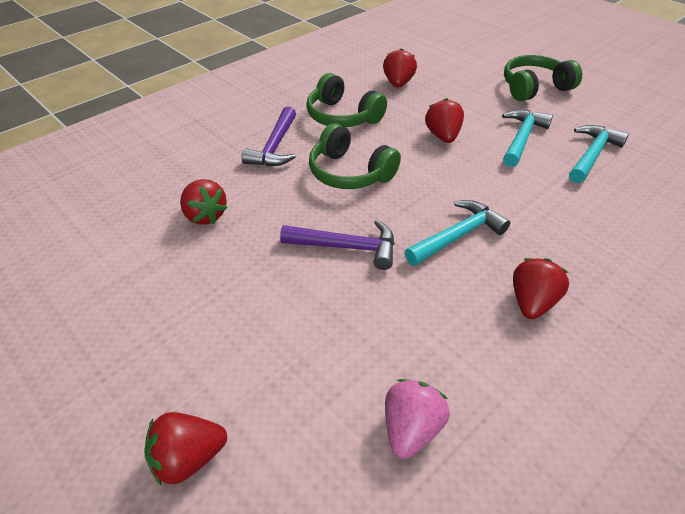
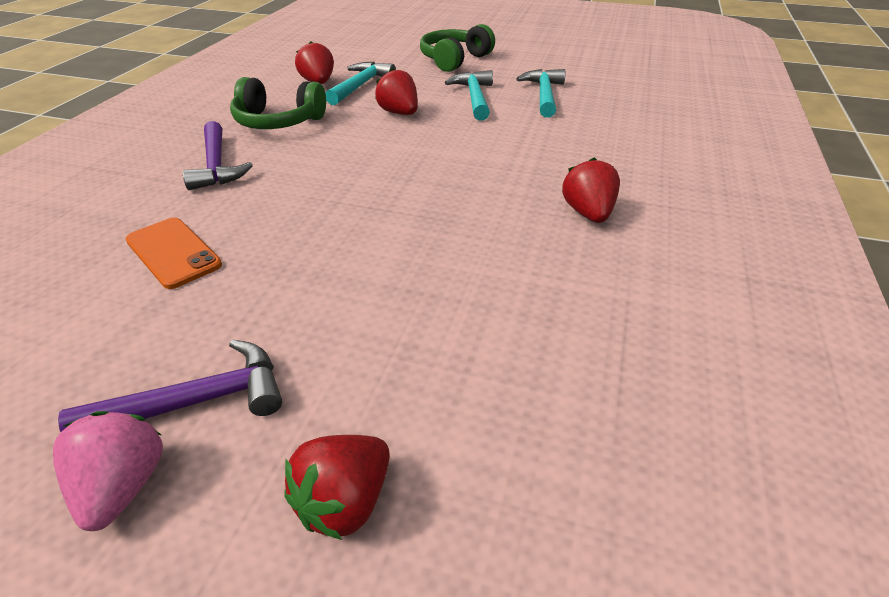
camera: 30 degrees left, 5 degrees down
(205, 215) = (173, 253): red strawberry -> orange phone
(346, 247) = (374, 228): purple hammer -> purple hammer (196, 402)
(350, 173) = (325, 165): green headphones -> none
(411, 429) = (569, 355): pink strawberry -> pink strawberry (123, 487)
(457, 236) = (479, 185): turquoise hammer -> turquoise hammer (360, 86)

